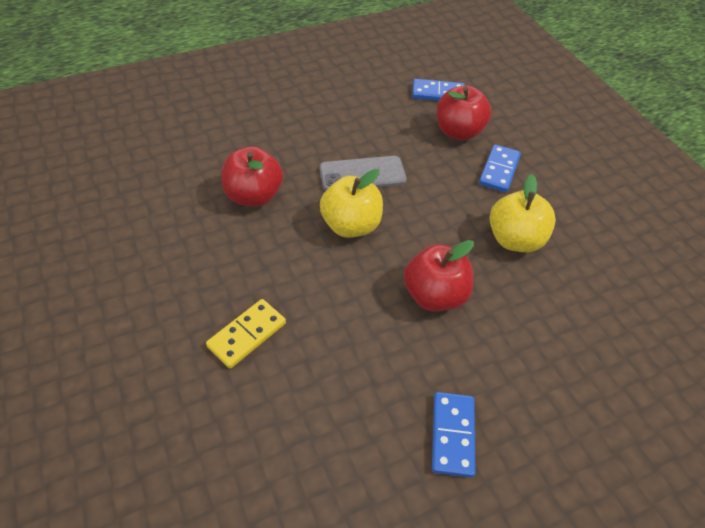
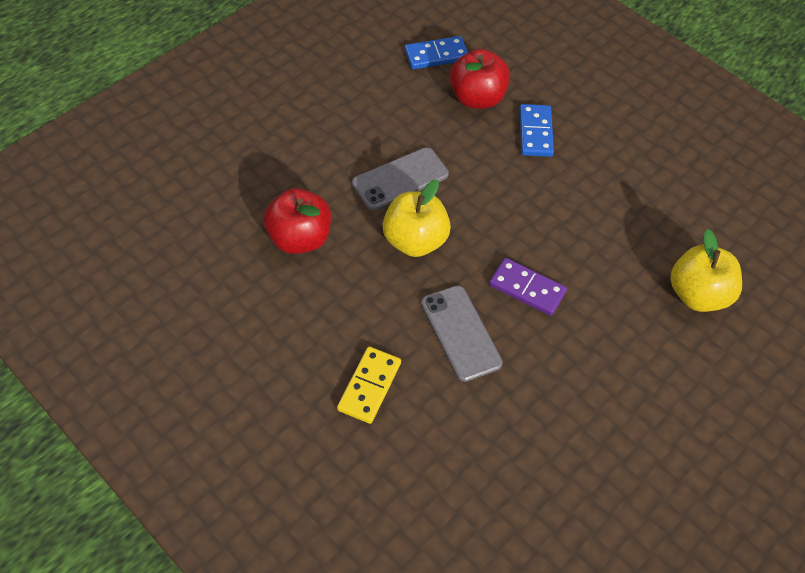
camera: 20 degrees left, 5 degrees up
(354, 315) = (460, 333): none -> grey phone
(434, 295) = (527, 288): red apple -> purple domino
(453, 435) = (595, 414): blue domino -> none
(514, 239) = (578, 206): yellow apple -> yellow apple (698, 294)

